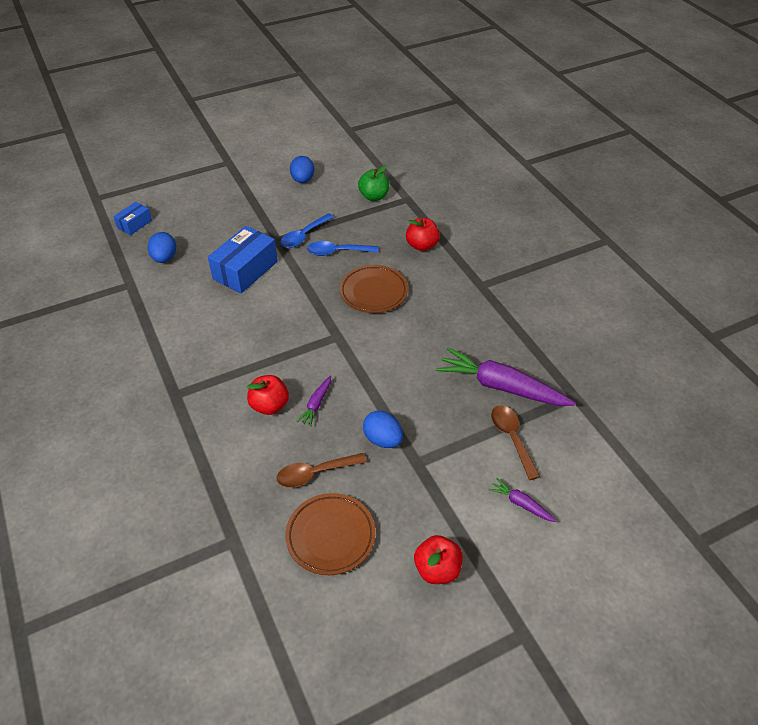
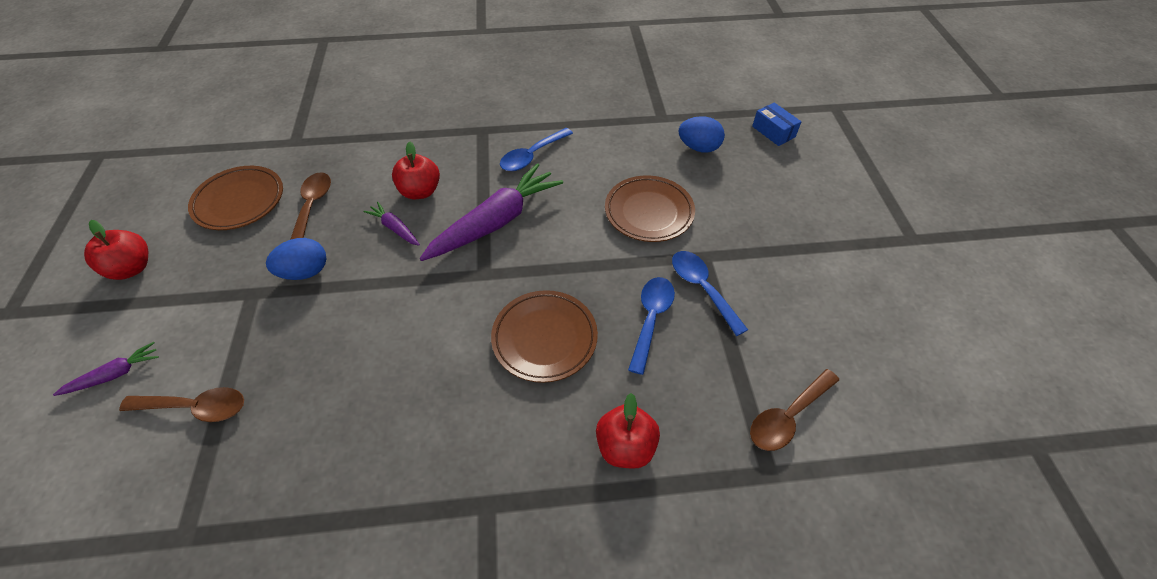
camera: 110 degrees right, 5 degrees up
(202, 349) = (532, 156): none -> blue spoon
(245, 270) = (649, 212): blue box -> brown plate
(302, 180) = (853, 322): blue egg -> none
(374, 196) = (788, 416): green apple -> brown spoon
(501, 386) = (277, 434): purple carrot -> purple carrot (496, 222)

